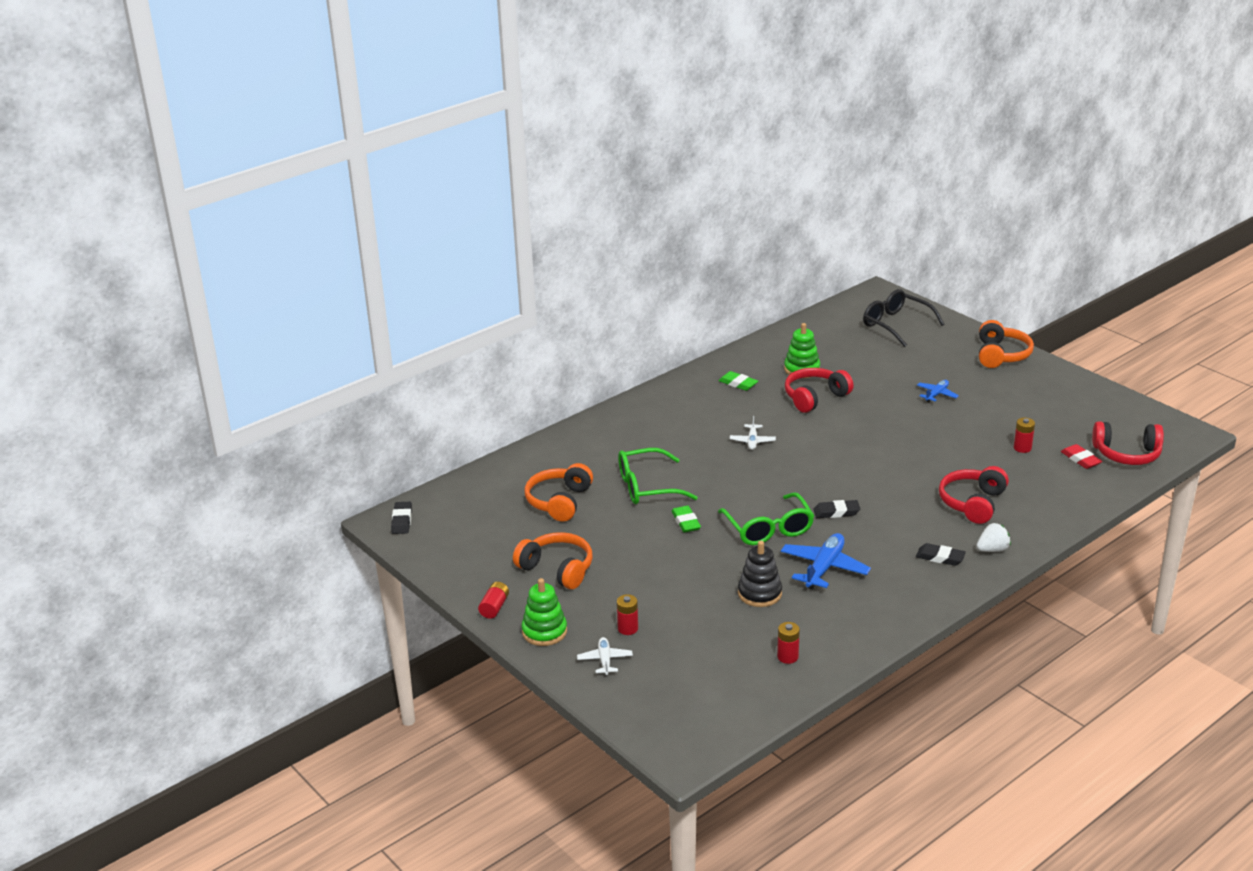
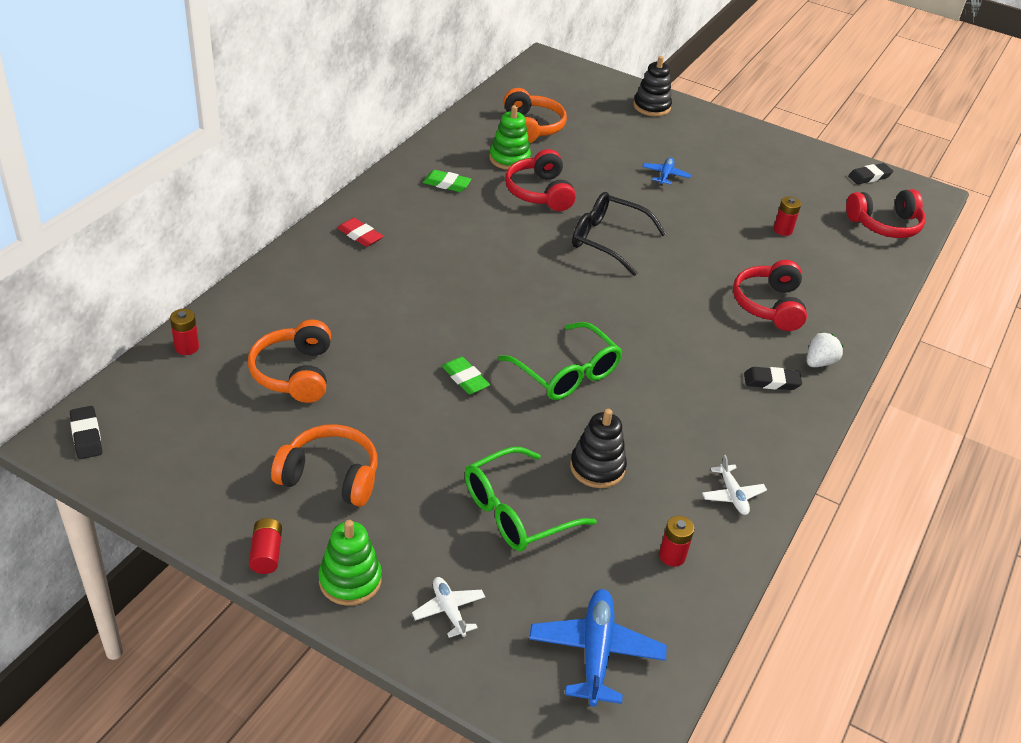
camera: 25 degrees left, 10 degrees up
(628, 628) = (458, 553): red battery -> red battery (187, 347)
(647, 487) = (398, 335): green glasses -> green glasses (517, 511)
(752, 441) = (495, 257): white plane -> white plane (732, 495)
(815, 397) = (539, 192): red headphones -> red headphones turned 45 degrees counterclockwise
(824, 568) = (654, 418): blue plane -> blue plane (595, 652)
(836, 512) = (632, 339): black eraser -> black eraser (869, 177)
(896, 325) = (584, 97): black glasses -> black glasses (608, 240)
(956, 338) = (651, 107): none -> black stacking toy
(1001, 355) = (705, 122): orange headphones -> orange headphones (531, 127)
(1080, 459) = (845, 236): red eraser -> red eraser (360, 235)

